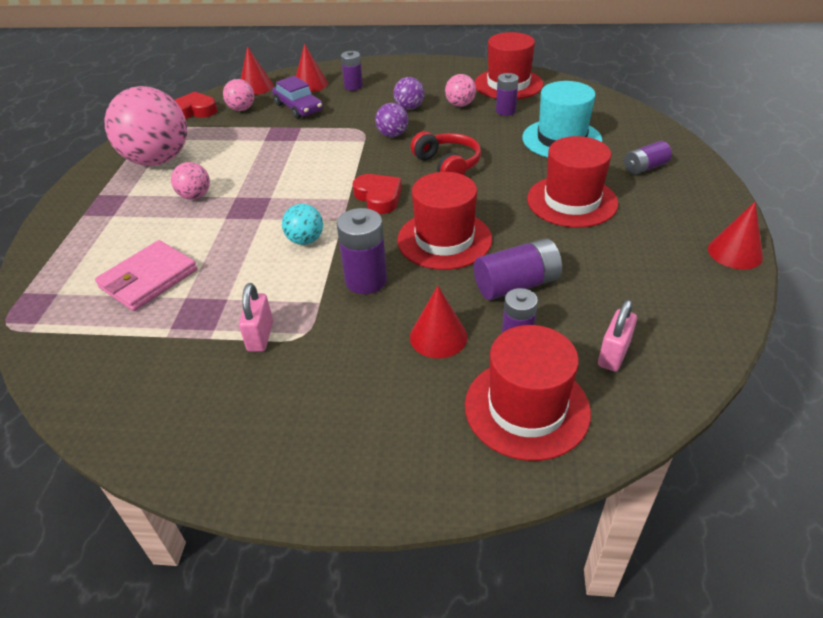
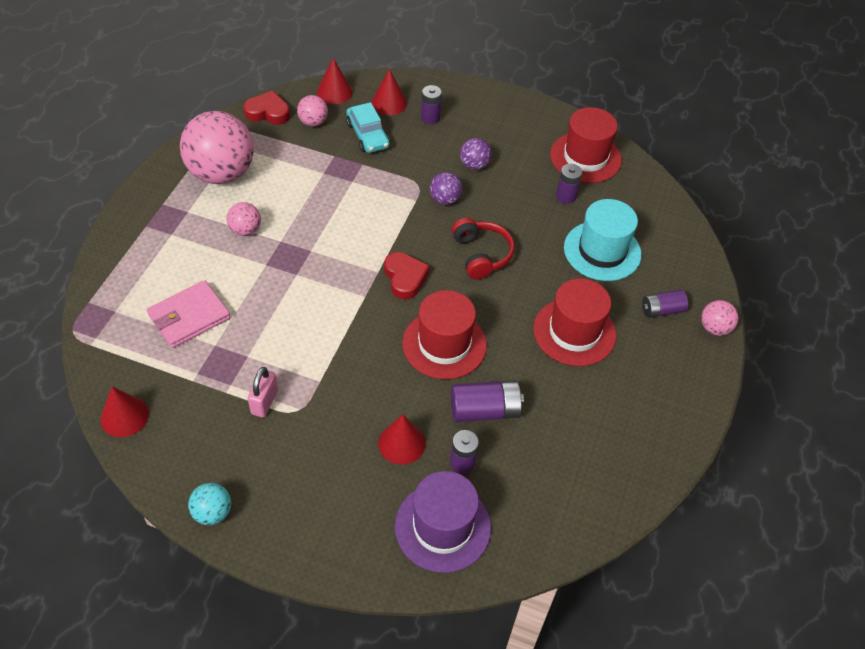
camera: 10 degrees right, 10 degrees up
(298, 107) = (367, 135): purple car -> turquoise car
(305, 240) = (327, 311): turquoise ball -> turquoise ball (212, 513)
(366, 280) = (363, 370): purple battery -> none
(460, 105) = (525, 175): pink ball -> pink ball (714, 328)
(526, 408) = (442, 527): red hat -> purple hat
(613, 354) = (530, 500): pink padlock -> none
(735, 252) = (686, 431): red cone -> red cone (124, 416)

